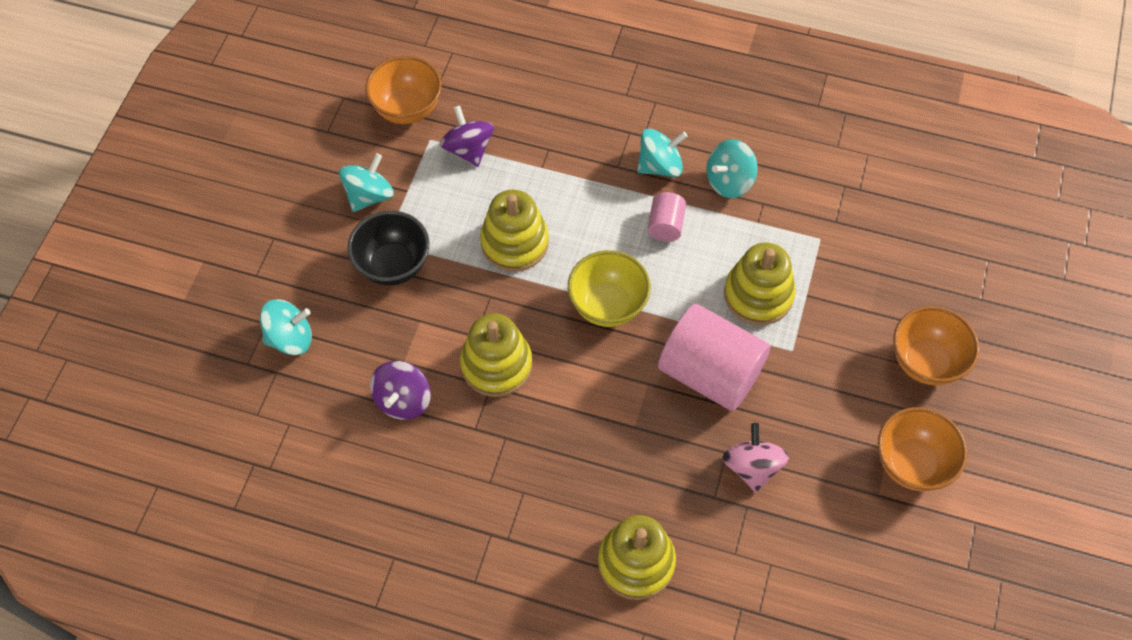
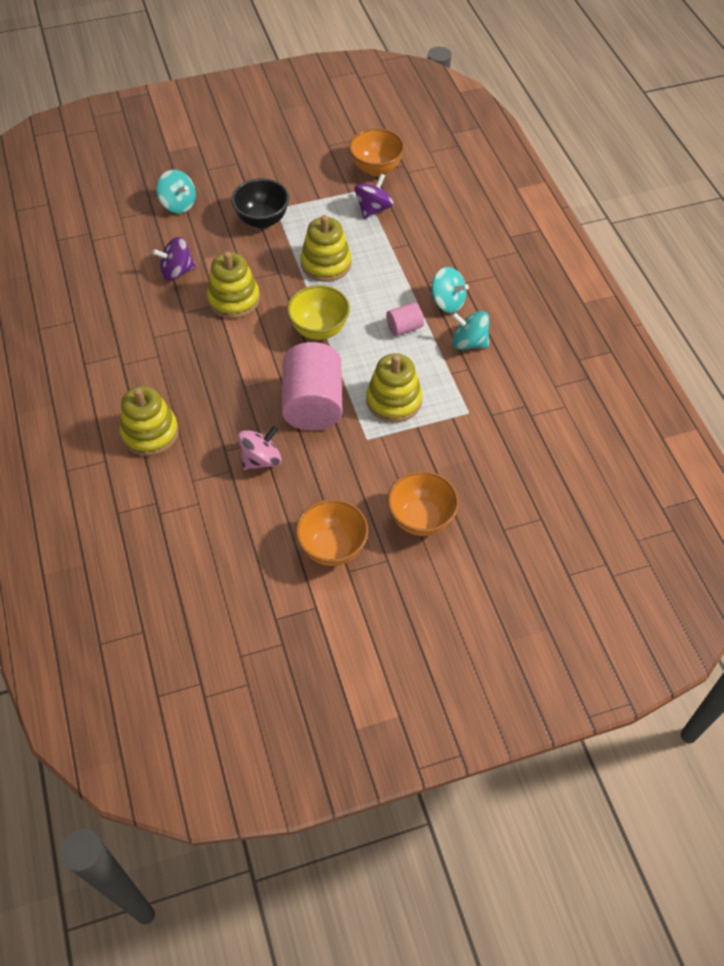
camera: 55 degrees right, 5 degrees down
(369, 195) = (300, 185): turquoise spinning top -> none

